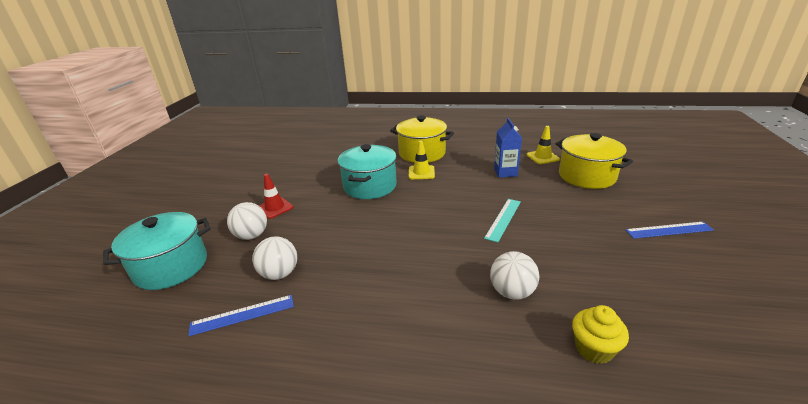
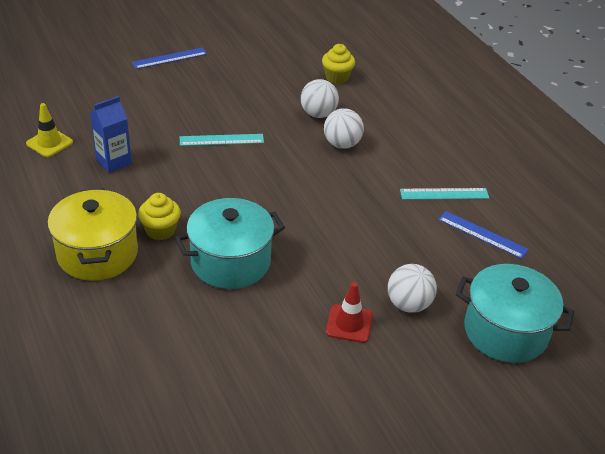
camera: 130 degrees left, 10 degrees up
(279, 274) = (428, 243): white ball -> white ball (342, 144)
(312, 321) = (444, 194): none -> turquoise ruler
(421, 172) = (160, 230): yellow traffic cone -> yellow cupcake
(586, 176) = (88, 106): yellow pot -> none
(668, 230) = (169, 58): blue ruler -> blue ruler turned 75 degrees counterclockwise

